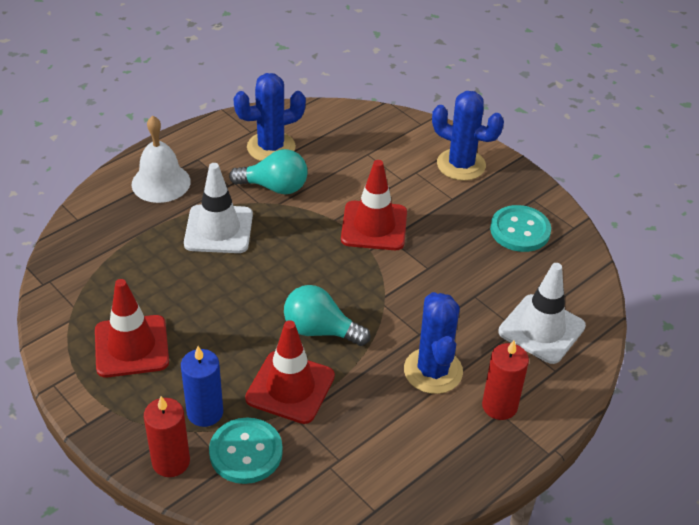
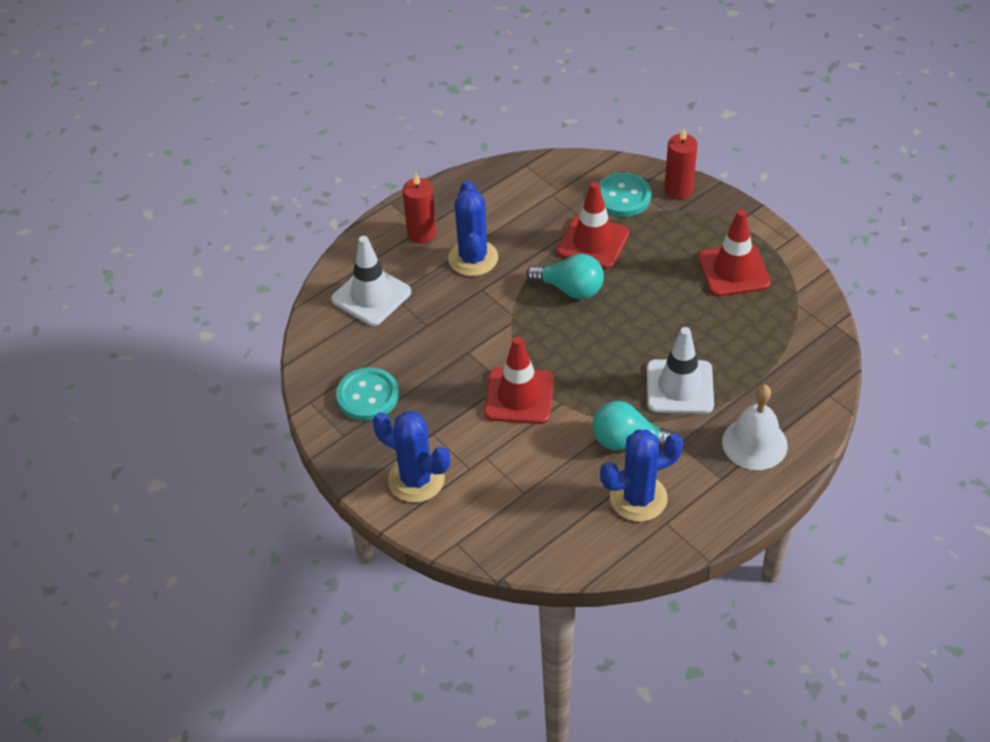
camera: 175 degrees left, 5 degrees up
(205, 412) = (659, 222): blue candle -> none

